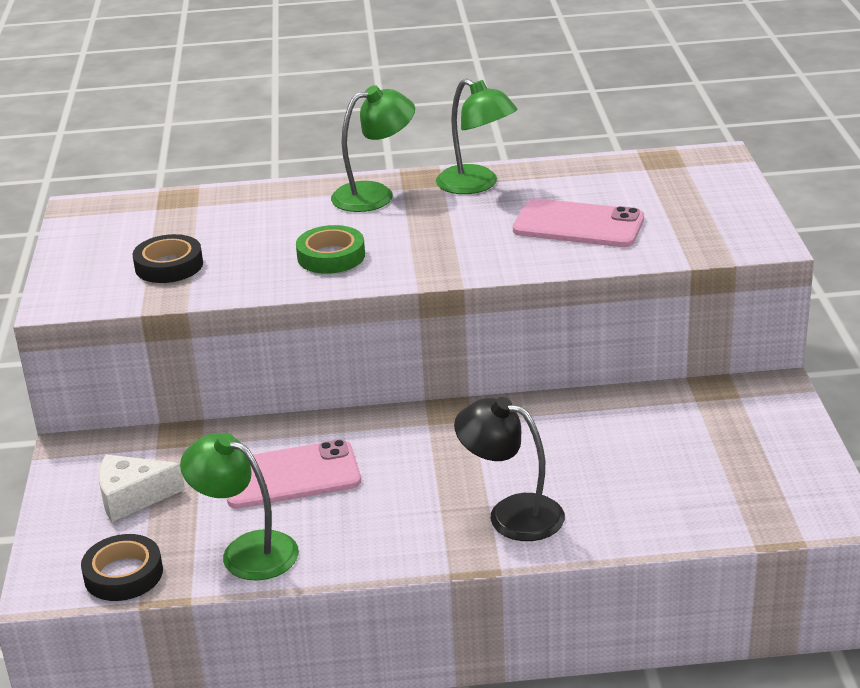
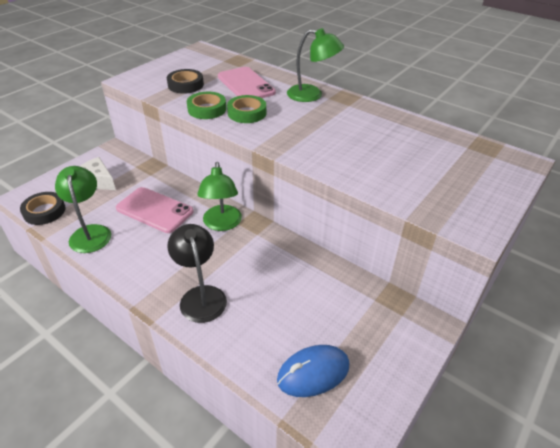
camera: 40 degrees right, 10 degrees up
(267, 278) = (207, 109): none -> green tape
(476, 185) = (364, 112): green lamp -> green lamp (222, 224)
(578, 225) = (381, 158): pink phone -> pink phone (245, 85)
(729, 494) = (313, 373): none -> blue mouse

